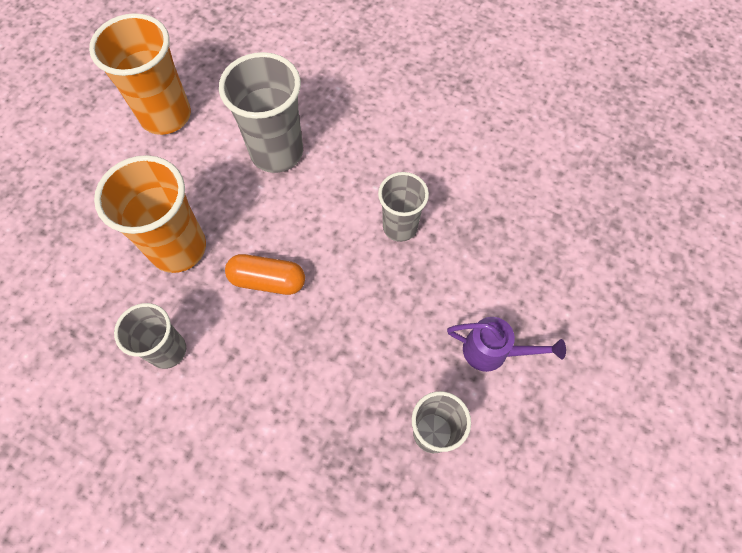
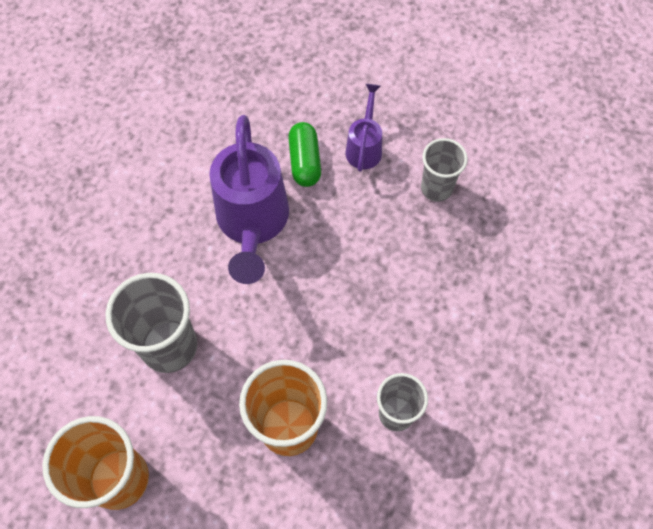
camera: 95 degrees left, 0 degrees up
(267, 280) = (316, 333): orange capsule -> none
(400, 227) = (252, 223): grey cup -> purple watering can
(474, 284) = (305, 161): none -> green capsule

